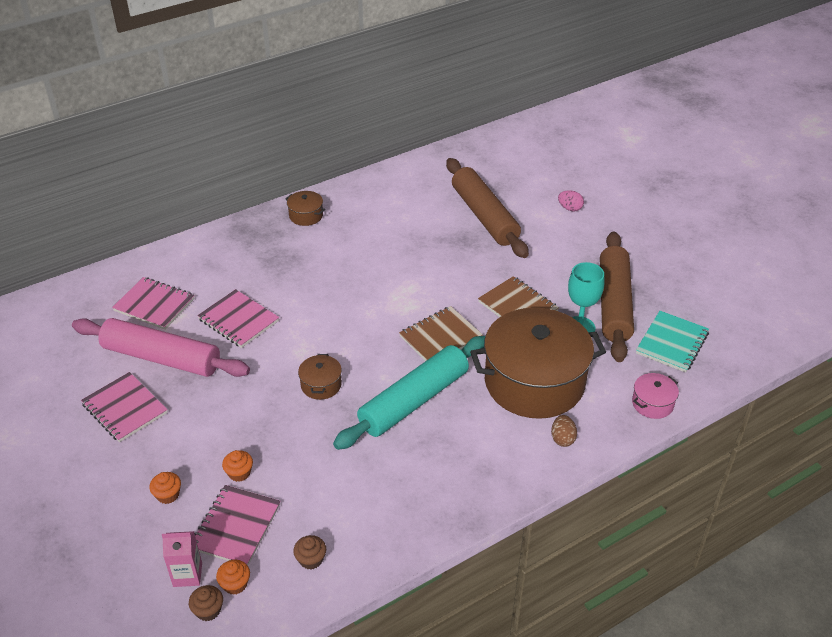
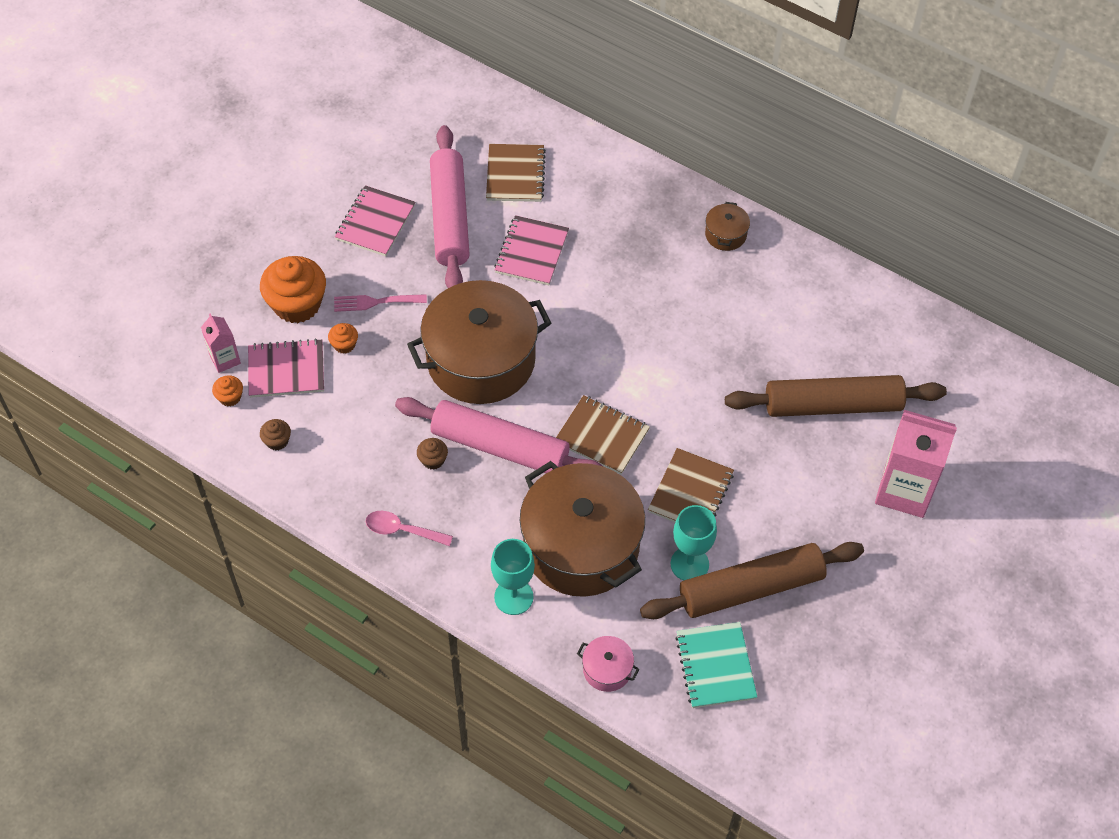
camera: 65 degrees right, 15 degrees up
(154, 305) = (515, 175): pink notebook -> brown notebook
(168, 495) = (297, 304): orange cupcake -> orange cupcake, size x2.22
(208, 610) = (198, 390): brown cupcake -> brown cupcake (433, 460)
(210, 436) = (375, 302): none -> pink fork
(321, 385) = (481, 360): brown pot -> brown pot, size x2.48
(414, 401) = (500, 447): turquoise rolling pin -> pink rolling pin
(461, 493) = (402, 530): none -> pink spoon
(484, 216) = (833, 405): brown rolling pin -> brown rolling pin turned 45 degrees clockwise
(562, 439) = (513, 597): brown egg -> turquoise goblet
(570, 208) = (904, 490): pink egg -> pink carton
(672, 343) = (715, 666): turquoise notebook -> turquoise notebook turned 75 degrees clockwise

